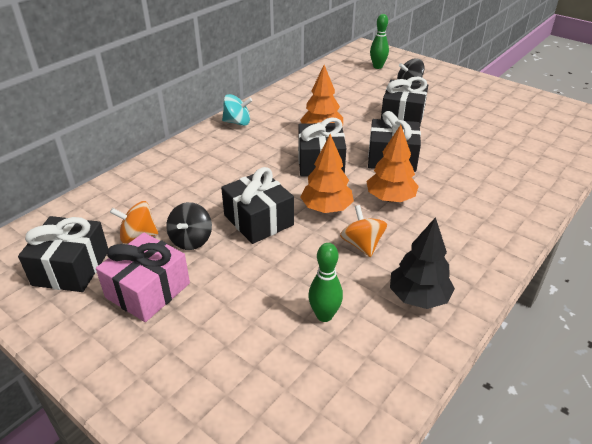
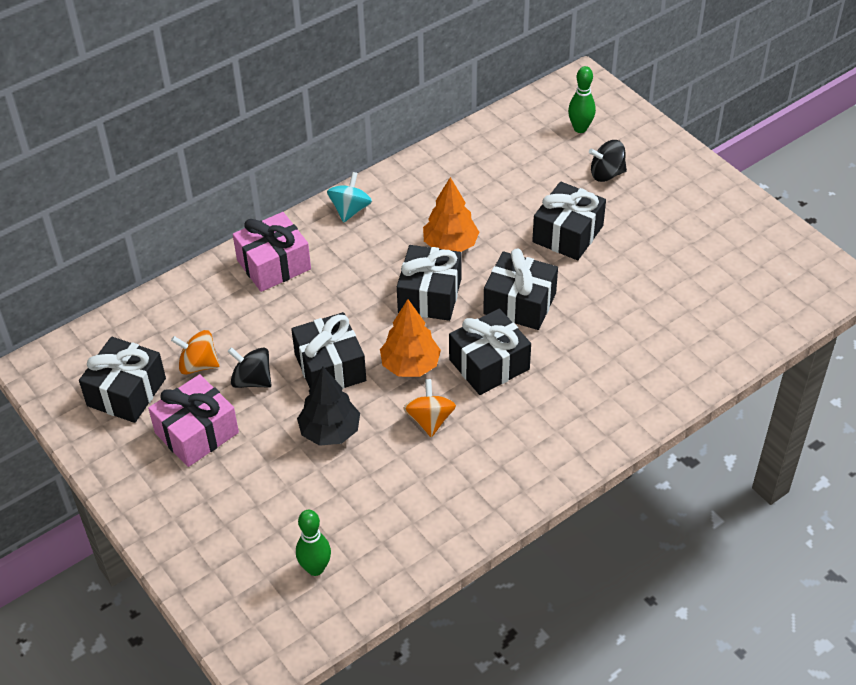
camera: 15 degrees right, 10 degrees up
(187, 160) = (274, 265): none -> pink gift
(191, 240) = (252, 380): black spinning top -> black spinning top turned 90 degrees clockwise
(237, 122) = (350, 210): turquoise spinning top -> turquoise spinning top turned 90 degrees counterclockwise
(324, 315) = (358, 493): green bowling pin -> green bowling pin (315, 568)
(390, 198) = (489, 364): orange tree -> black gift
(418, 297) = (460, 492): black tree -> black tree (330, 431)

